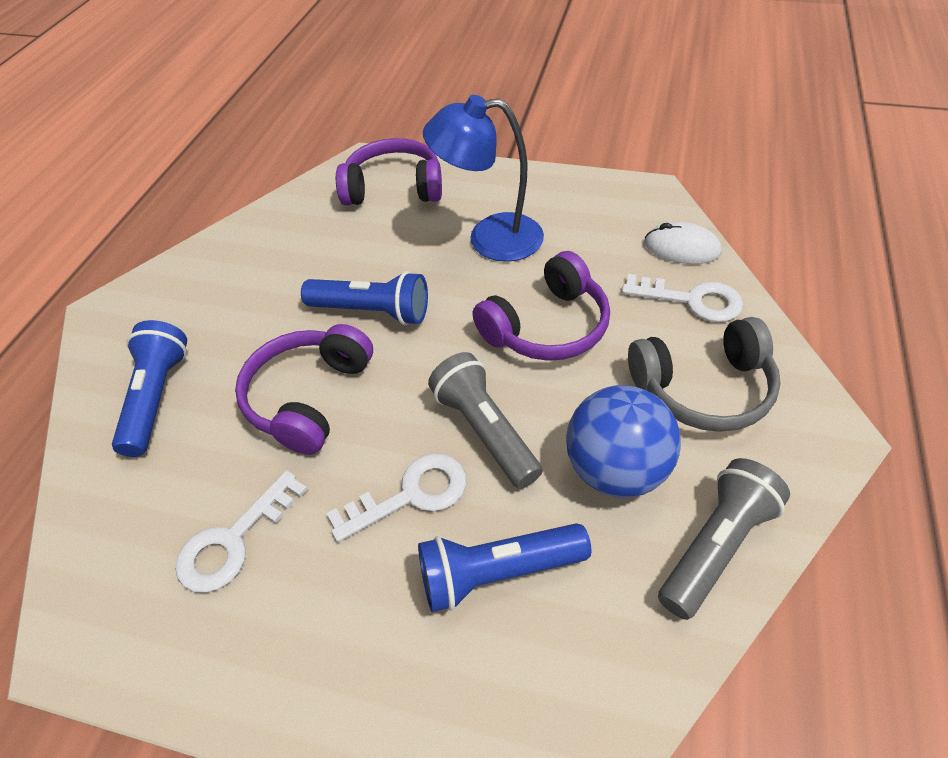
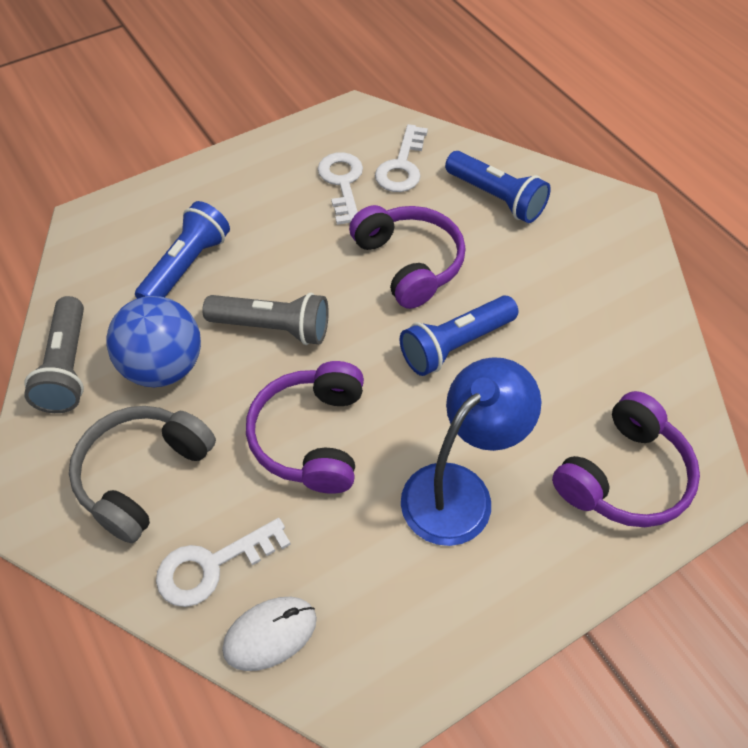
camera: 130 degrees right, 5 degrees up
(411, 495) = (276, 264): white key -> white key (402, 166)

